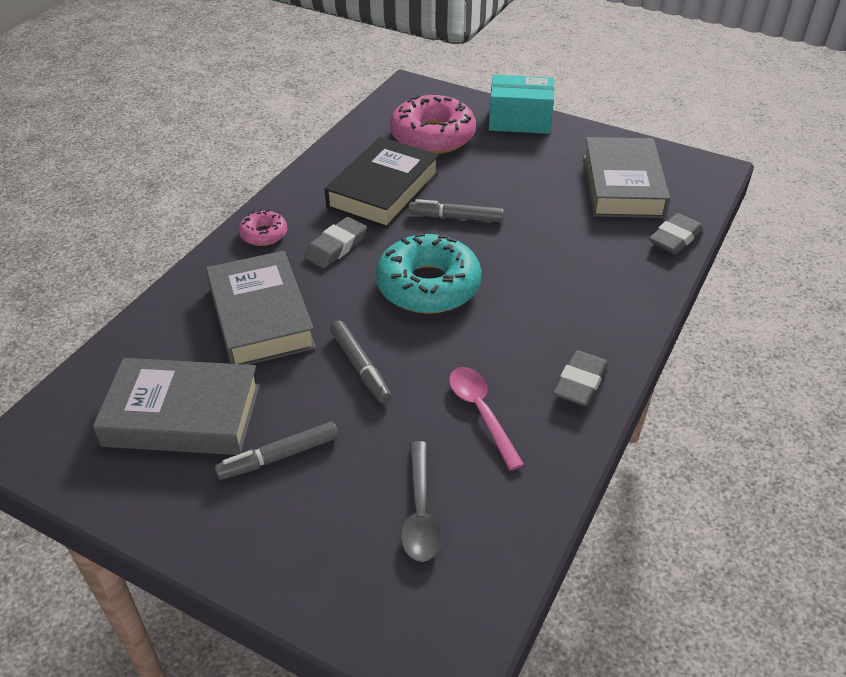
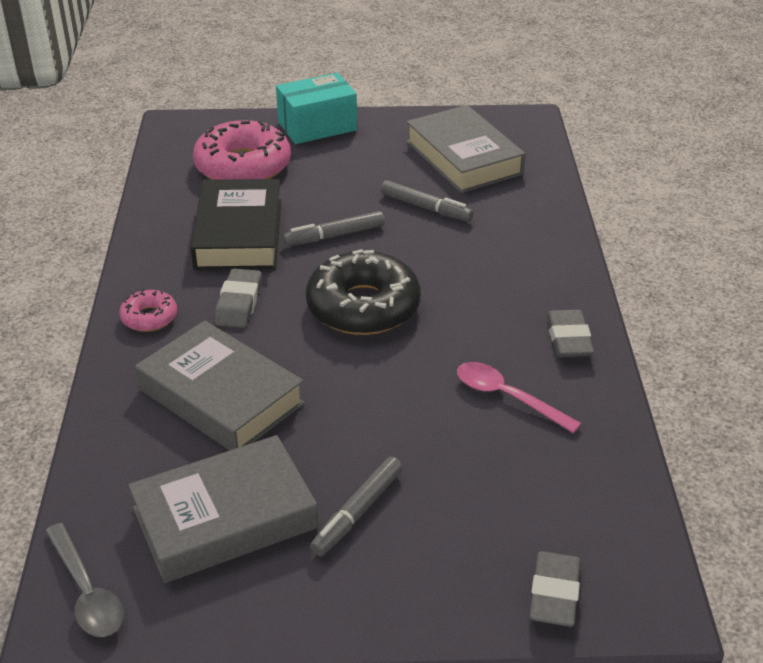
camera: 30 degrees left, 5 degrees down
(360, 367) = (363, 403): grey marker -> grey marker (426, 208)
(420, 512) = (527, 500): grey spoon -> grey spoon (86, 592)
(428, 286) = (363, 307): turquoise donut -> black donut
(674, 238) = (545, 189): grey eraser -> grey eraser (554, 594)

